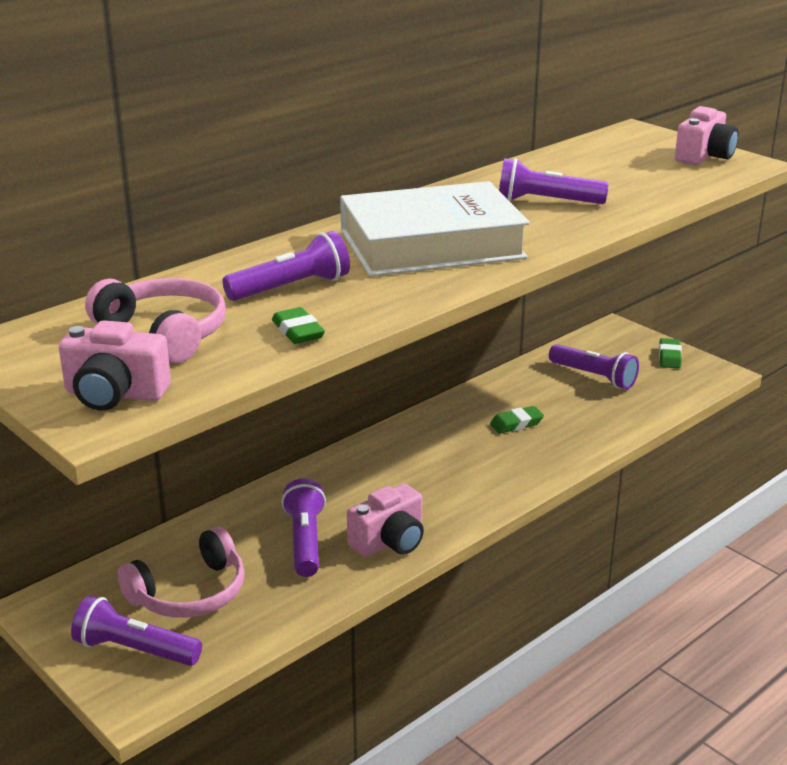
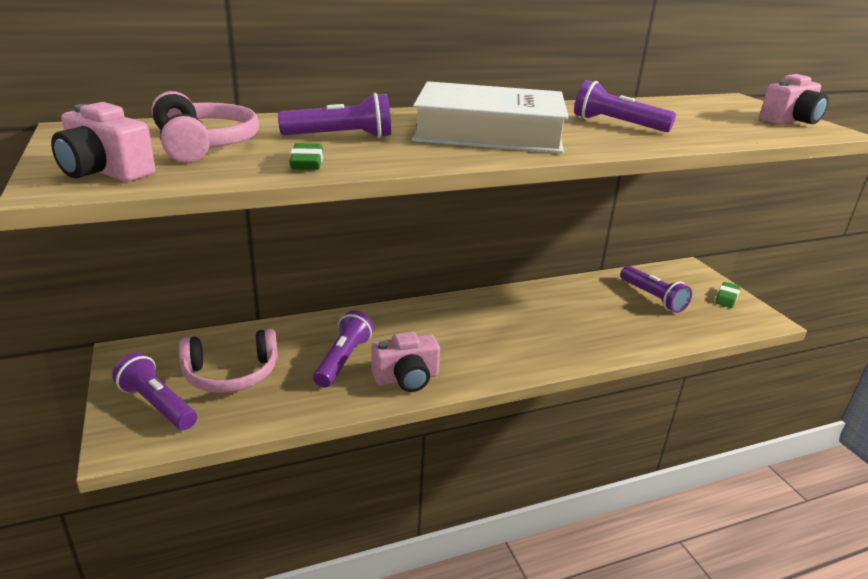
camera: 20 degrees right, 0 degrees up
(516, 424) = (567, 317): green eraser -> none

